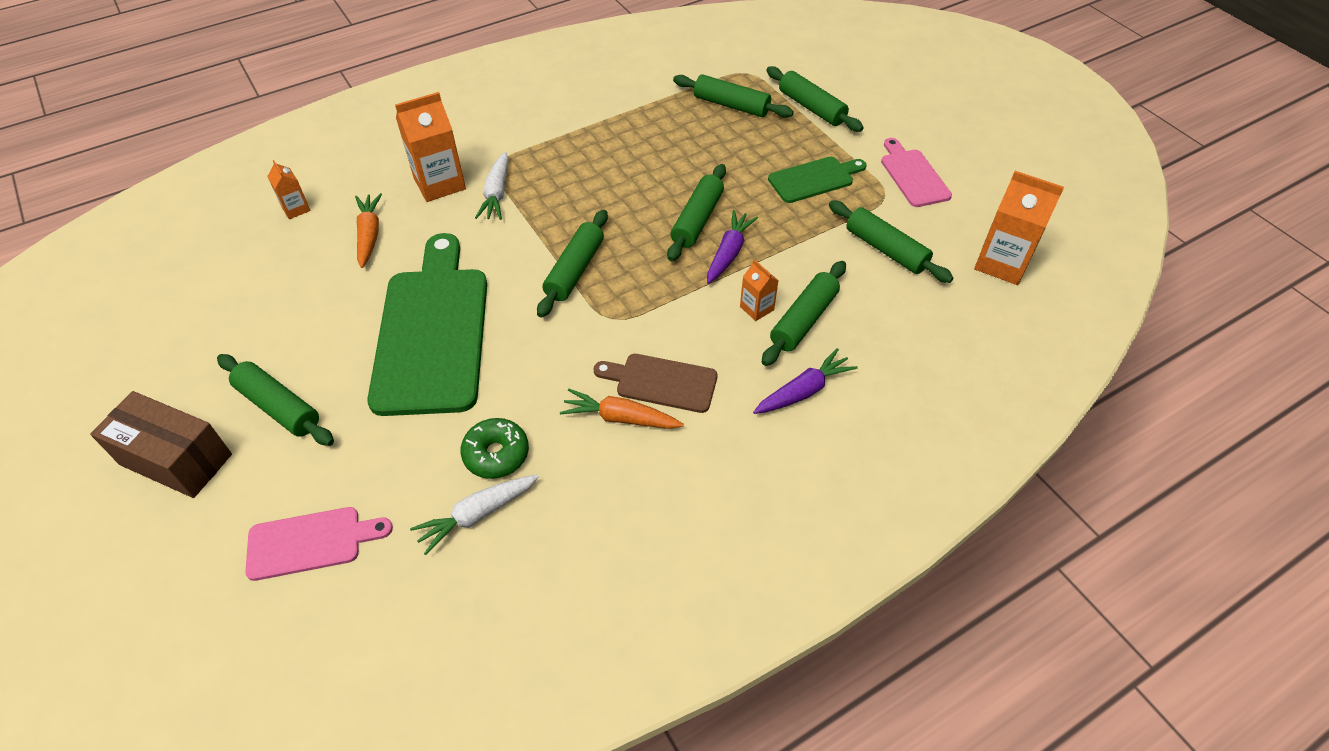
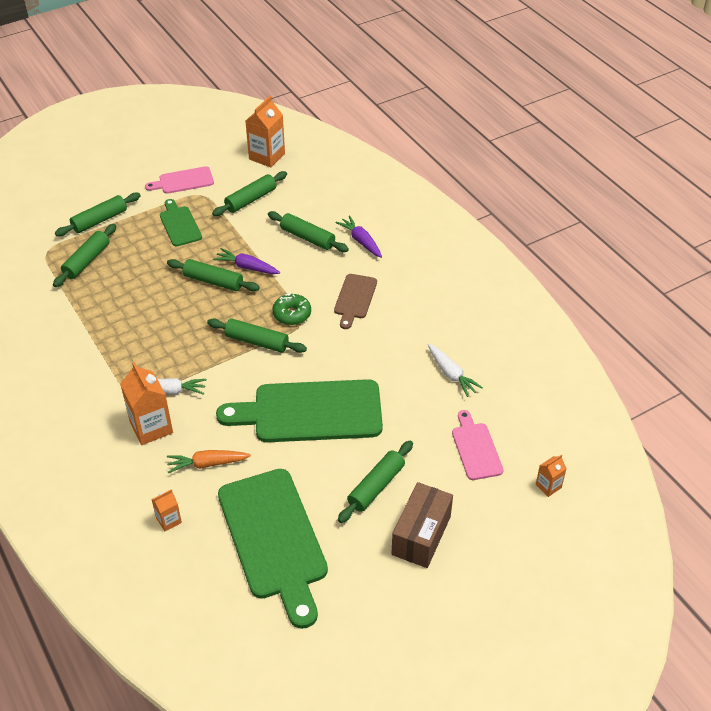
camera: 90 degrees left, 5 degrees down
(233, 301) = (274, 539): none -> green cutting board
(496, 454) = (409, 369): green donut -> green donut (292, 314)
(620, 418) = (381, 316): orange carrot -> none
(756, 308) = (297, 257): orange carton -> orange carton (548, 486)

